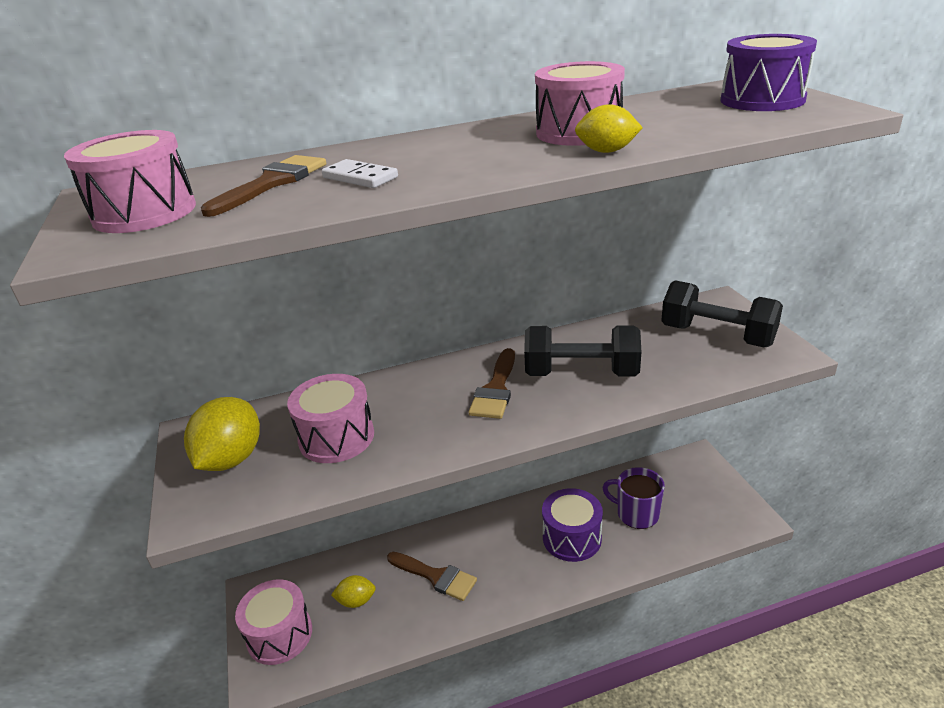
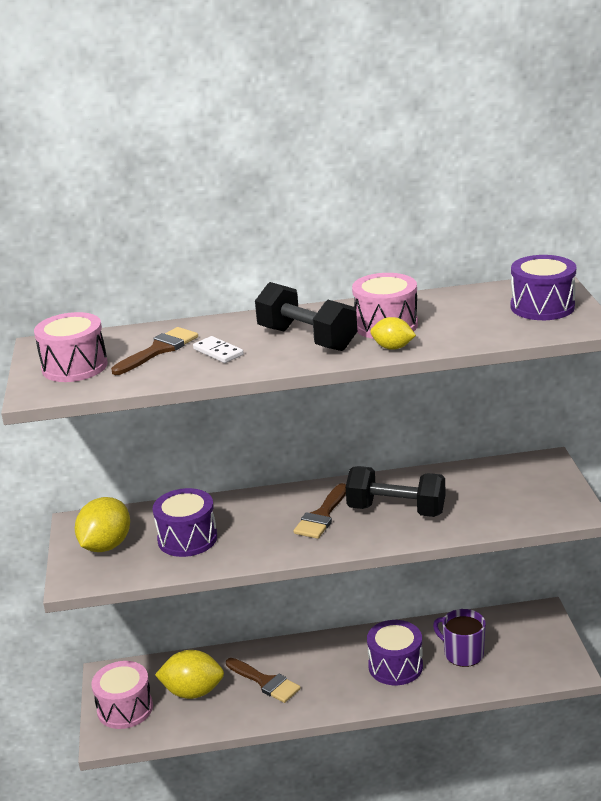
camera: 10 degrees right, 5 degrees down
(336, 437) = (187, 539): pink drum -> purple drum
(356, 601) = (193, 692): yellow lemon -> yellow lemon, size x1.77
(717, 336) = (526, 491): black dumbbell -> black dumbbell (307, 339)

